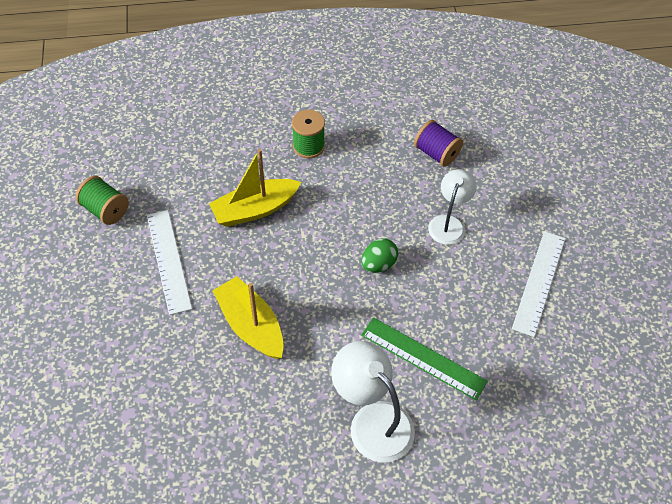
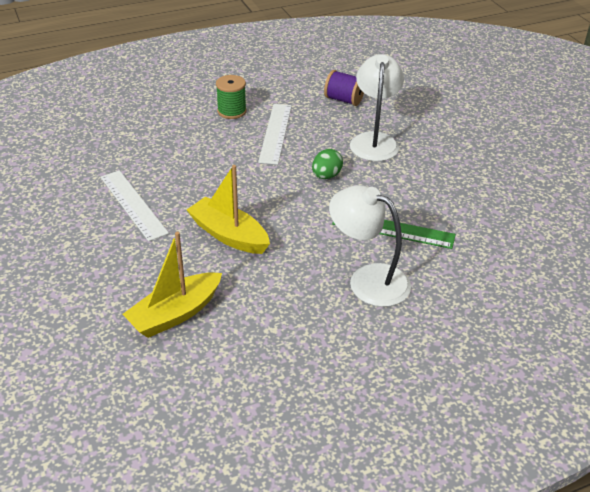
camera: 15 degrees left, 15 degrees down
(105, 210) = (59, 180): green spool -> none
(255, 209) = (200, 158): yellow boat -> yellow boat (175, 314)
(448, 223) = (374, 141): white lamp -> white lamp, size x1.50
(539, 282) = (466, 165): white ruler -> white ruler (275, 133)

